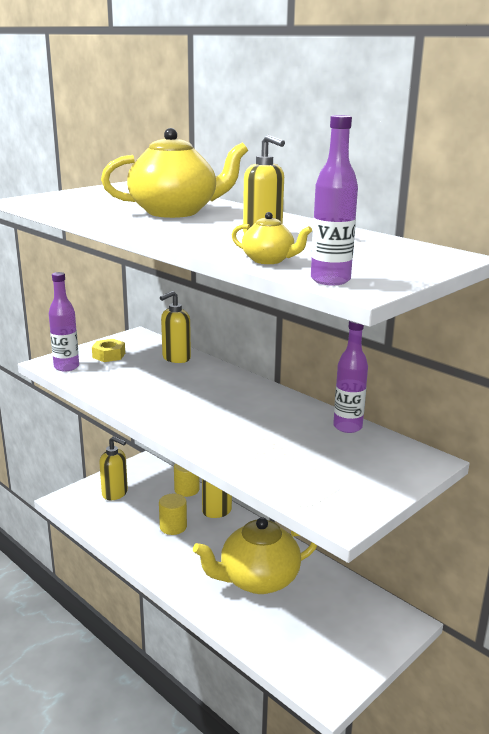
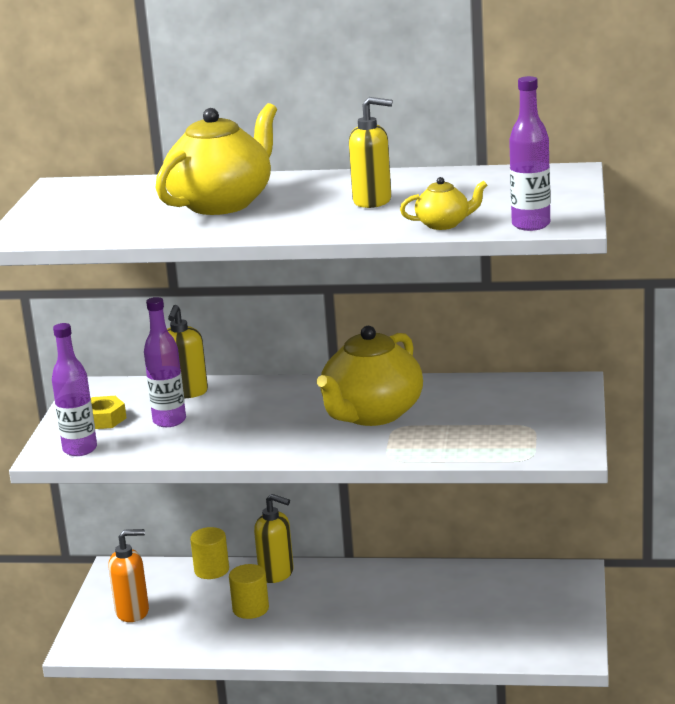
camera: 35 degrees left, 0 degrees up
(115, 493) = (133, 612): yellow soap dispenser -> orange soap dispenser
(257, 579) = (403, 608): yellow teapot -> yellow teapot (371, 414)
(347, 427) = (467, 385): purple bottle -> purple bottle (169, 421)

